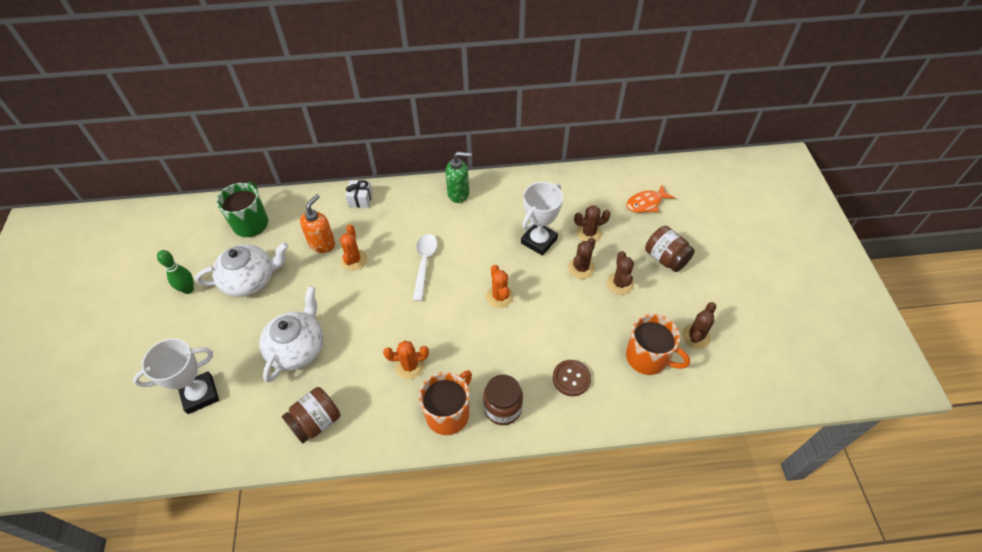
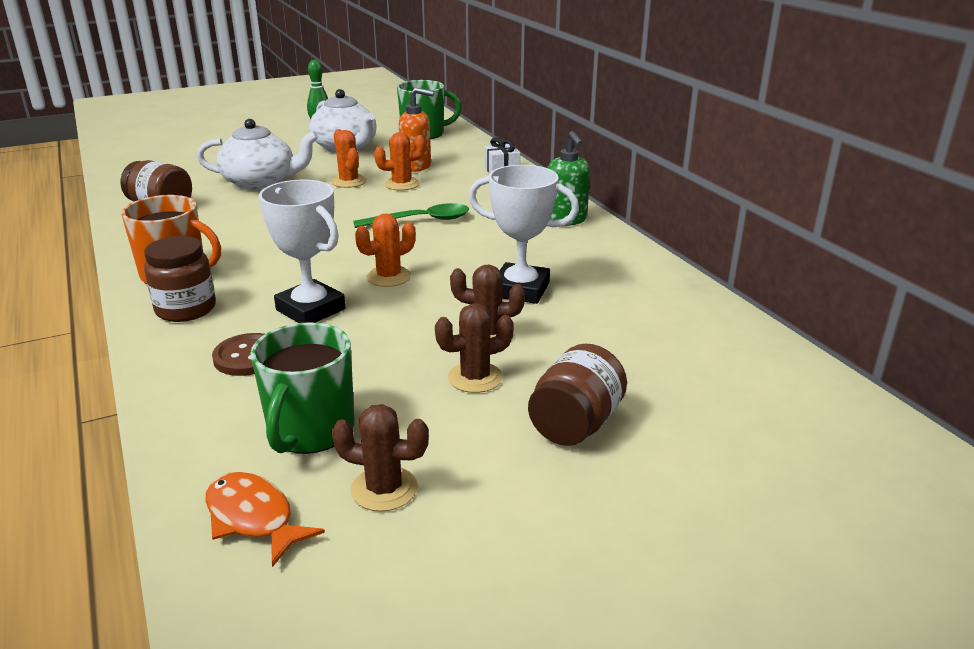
camera: 70 degrees right, 25 degrees down
(200, 394) = (193, 157): white trophy -> white trophy (310, 309)
(410, 366) = (248, 240): orange cactus -> orange cactus (349, 182)
(424, 263) = (420, 220): white spoon -> green spoon
(589, 233) = (574, 331): brown cactus -> none
(646, 203) = (708, 382): orange fish -> orange fish (253, 518)
(648, 358) = (310, 431): orange mug -> green mug

